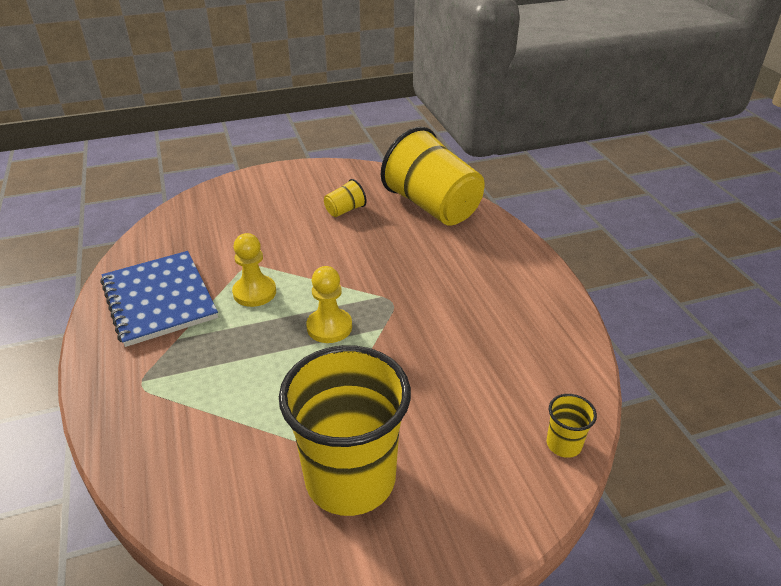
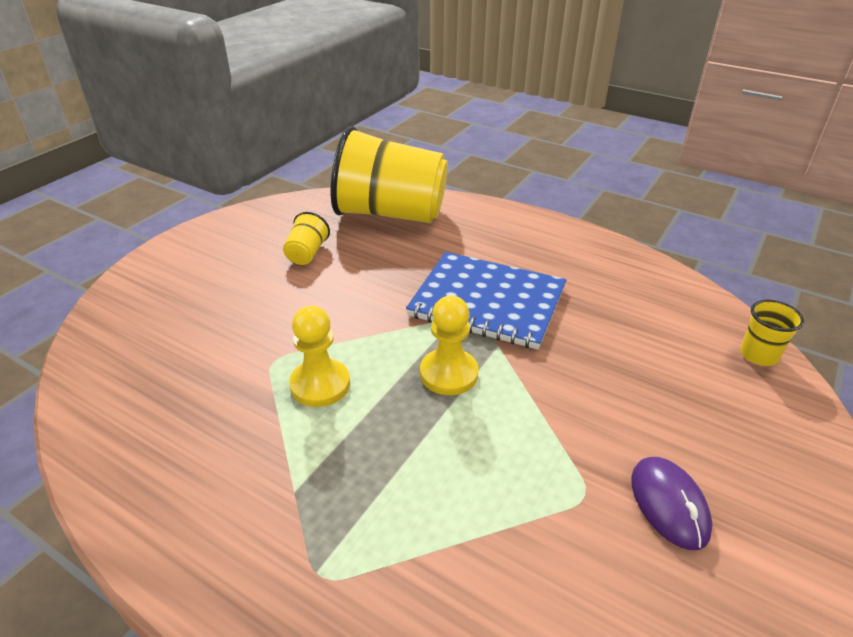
camera: 40 degrees left, 0 degrees up
(159, 300) = (206, 461): blue notebook -> blue notebook (487, 302)
(350, 479) = (669, 504): yellow cup -> purple mouse

